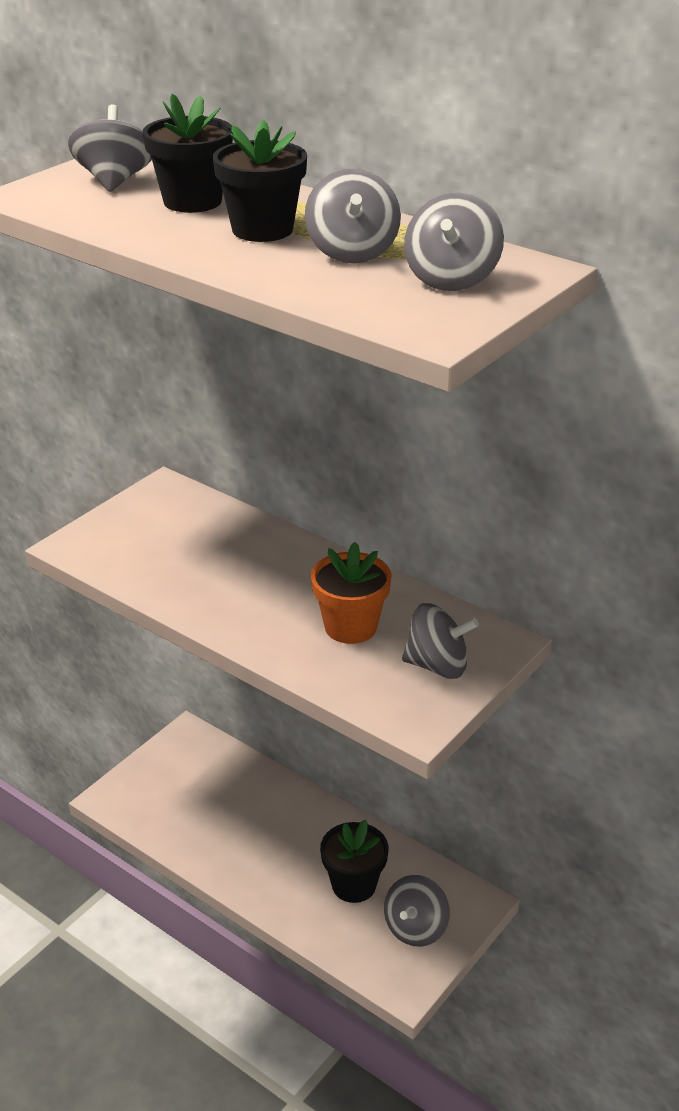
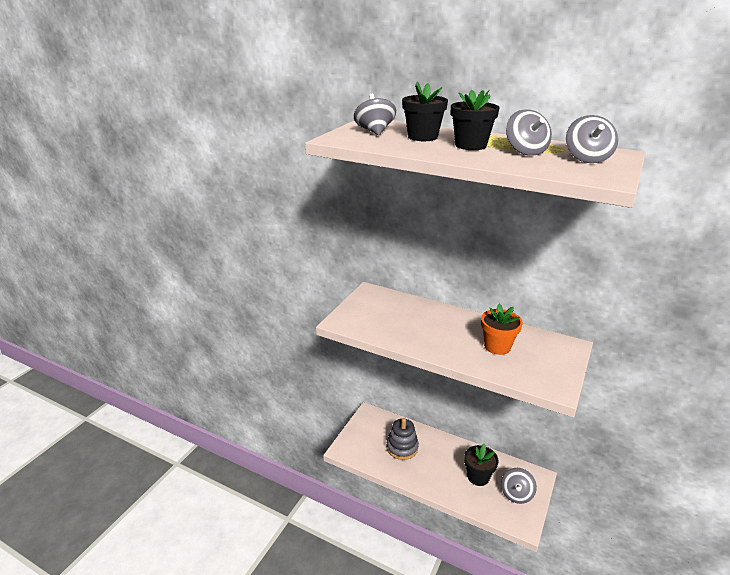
camera: 10 degrees left, 5 degrees down
(226, 809) = (402, 447): none -> grey stacking toy
(437, 666) = (550, 360): grey spinning top -> none

